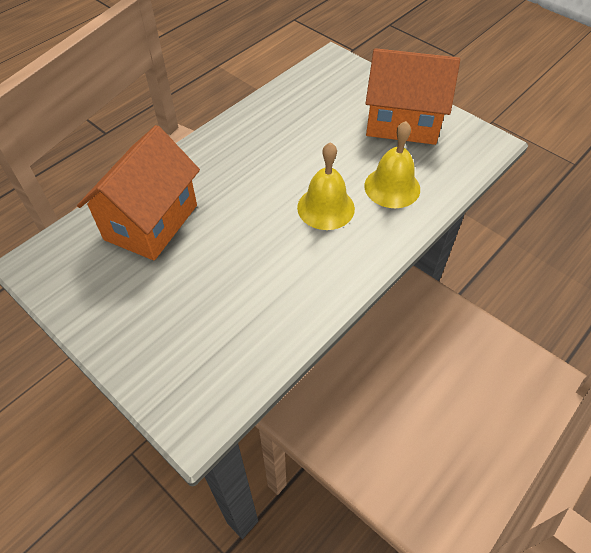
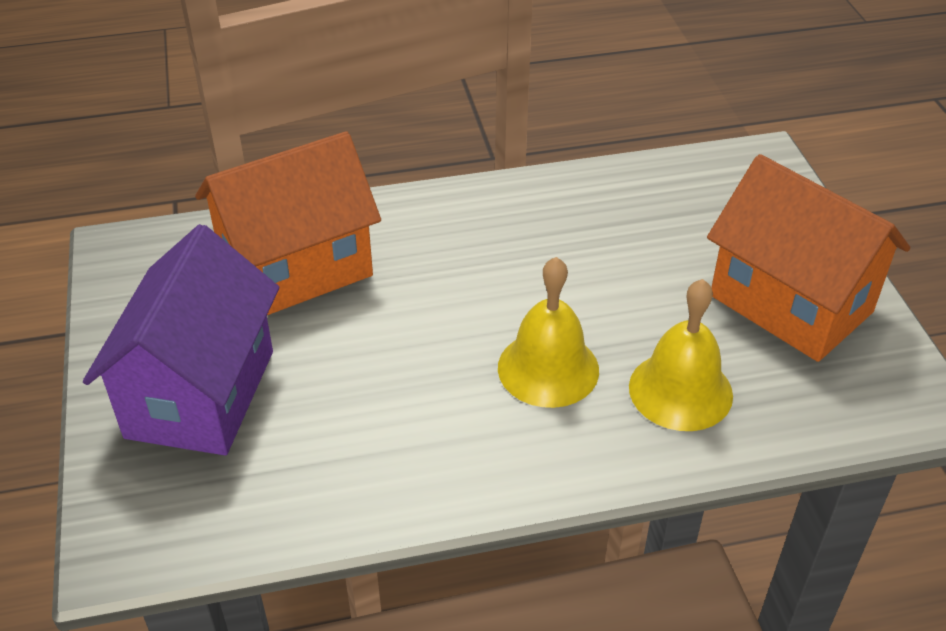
camera: 35 degrees right, 10 degrees down
(160, 316) = (200, 394): none -> purple house

